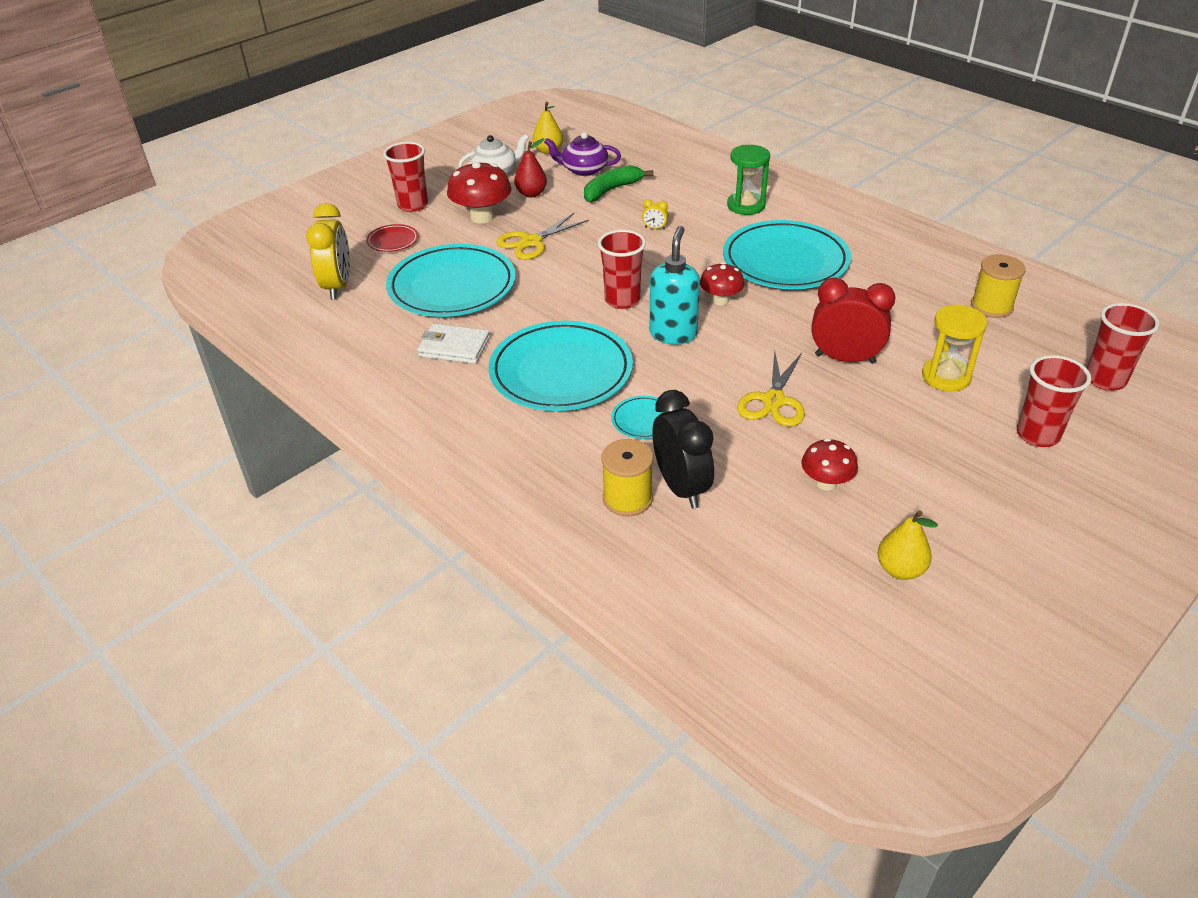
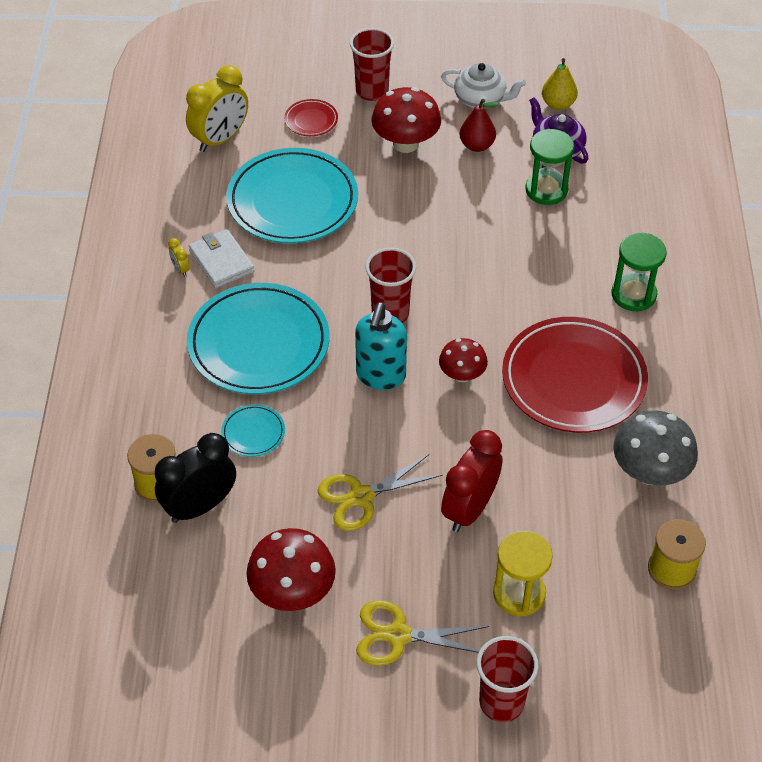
camera: 45 degrees right, 10 degrees up
(531, 242) = (406, 199): yellow scissors -> yellow scissors (398, 635)
(611, 190) = (546, 190): green banana -> green hourglass
(655, 228) = (520, 260): yellow clock -> yellow clock (180, 269)
(673, 334) = (380, 376): turquoise soap dispenser -> turquoise soap dispenser turned 135 degrees clockwise
(681, 487) = (200, 506): black clock -> black clock turned 150 degrees counterclockwise
(785, 261) = (573, 379): turquoise plate -> red plate
(826, 483) = (293, 592): red mushroom -> red mushroom, size x1.62
(845, 359) = (469, 509): red clock -> red clock turned 120 degrees counterclockwise
(900, 273) = (649, 472): none -> grey mushroom
(900, 569) = (238, 695): yellow pear -> none
(1105, 380) = (642, 714): red cup -> none

